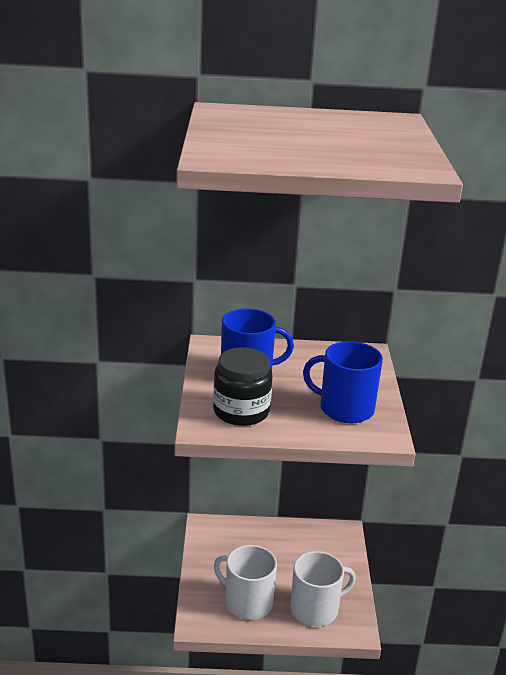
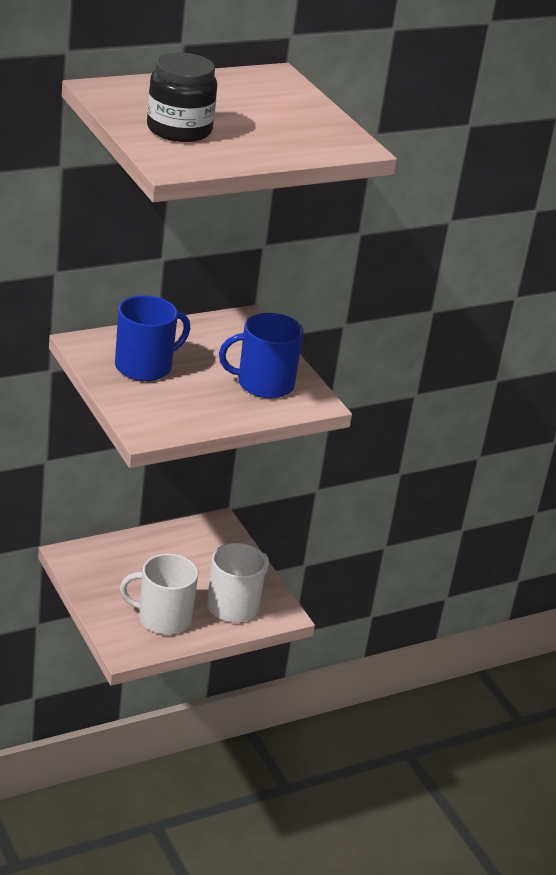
camera: 30 degrees left, 5 degrees up
(241, 411) = (169, 408): black jar -> black jar (179, 129)

